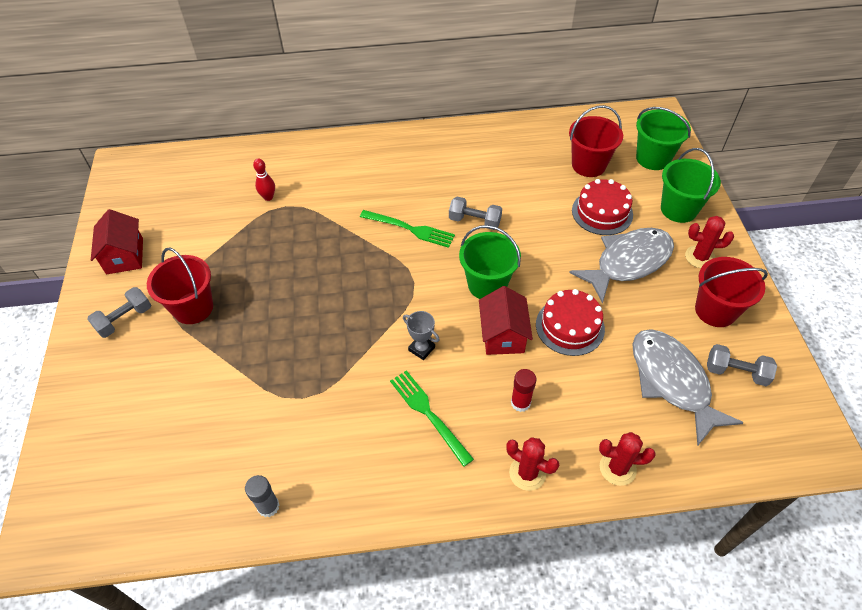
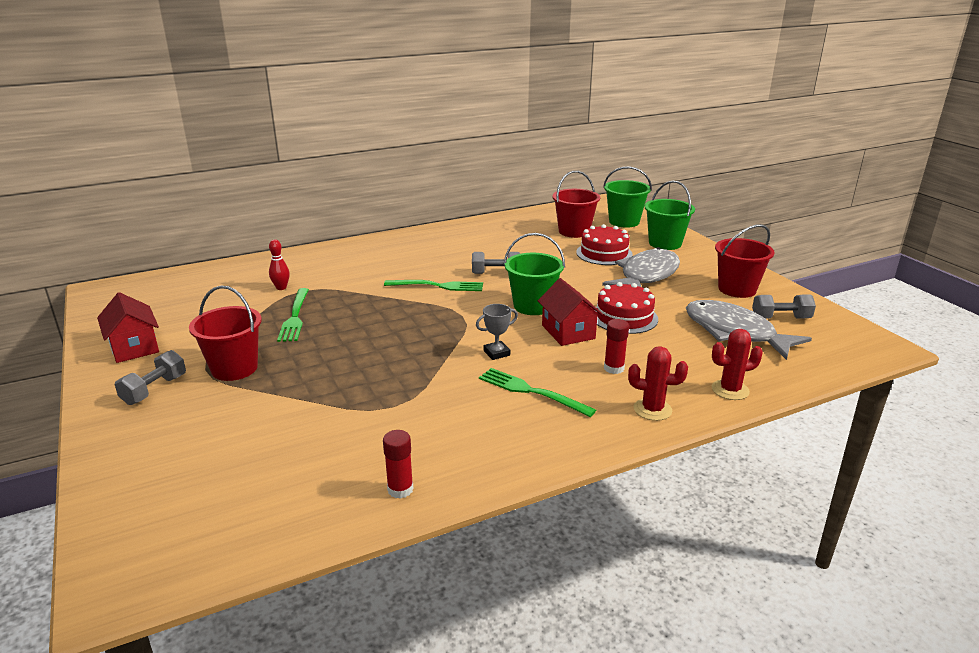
camera: 20 degrees left, 25 degrees down
(265, 246) = (295, 317): none -> green fork
(268, 506) = (400, 489): grey glue stick -> red glue stick
(421, 349) = (496, 353): grey trophy -> grey trophy turned 45 degrees counterclockwise
(700, 257) = (701, 264): red cactus -> none

